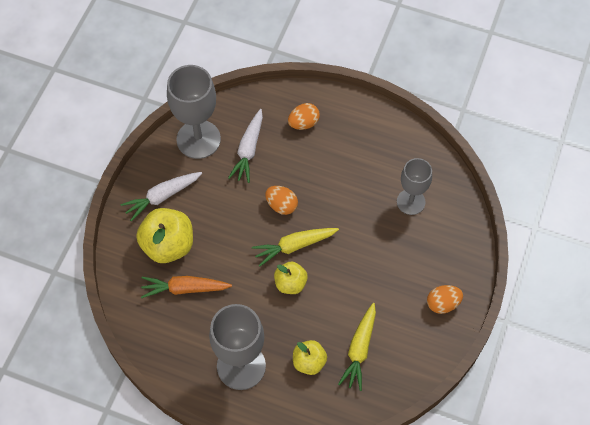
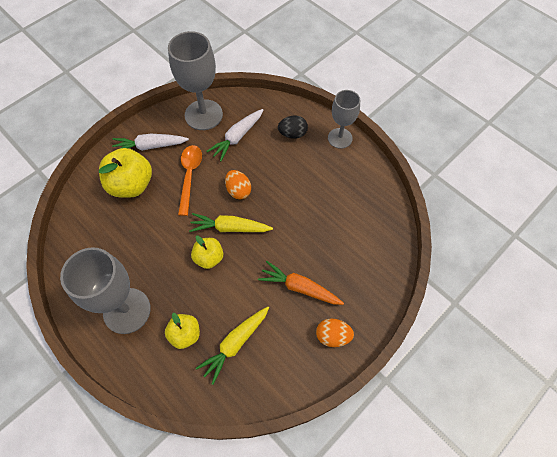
camera: 25 degrees right, 0 degrees up
(185, 288) = (122, 224): orange carrot -> orange carrot (300, 287)
(223, 211) = (189, 176): none -> orange spoon
(303, 123) = (292, 134): orange egg -> black egg
(411, 202) = (349, 232): grey goblet -> grey goblet (340, 138)

